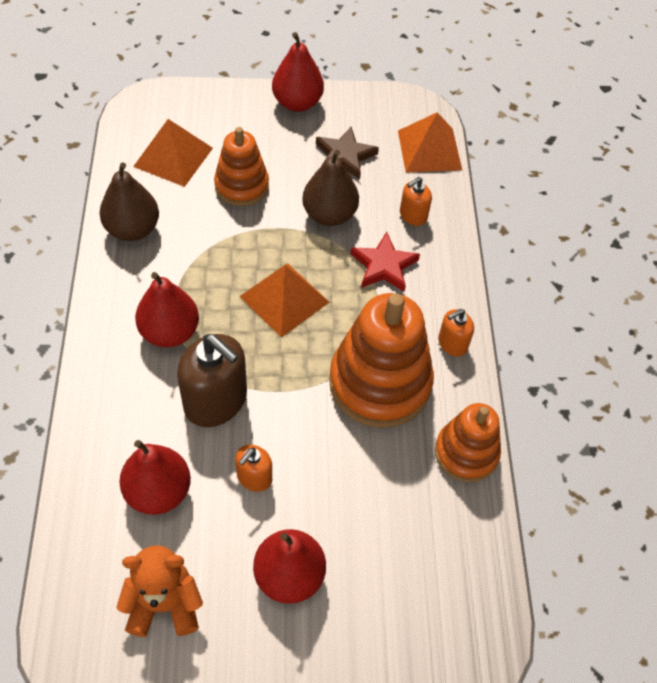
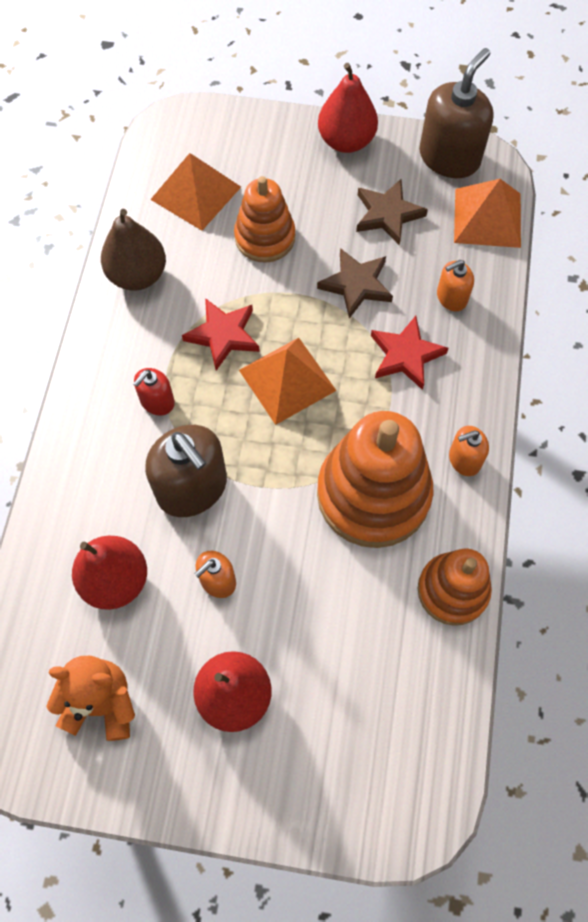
camera: 15 degrees right, 10 degrees up
(170, 332) = (157, 401): red pear -> red soap dispenser
(220, 269) = (223, 335): none -> red star
(329, 215) = (356, 285): brown pear -> brown star
(387, 107) = (449, 157): none -> brown soap dispenser

